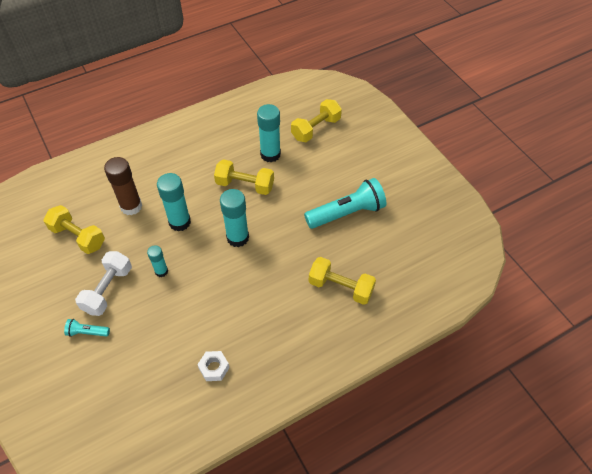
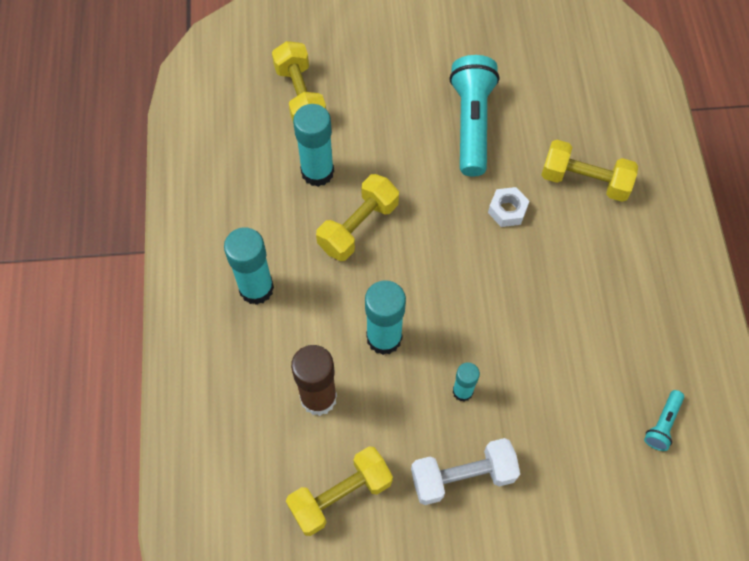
camera: 65 degrees left, 10 degrees up
(87, 332) = (525, 526): turquoise flashlight -> turquoise flashlight (662, 424)
(108, 290) = (462, 476): white dumbbell -> white dumbbell turned 60 degrees counterclockwise
(214, 368) = (645, 374): white nut -> white nut (507, 210)
(237, 237) = (449, 271): turquoise glue stick -> turquoise glue stick (256, 288)
(341, 287) = (585, 180): yellow dumbbell -> yellow dumbbell turned 60 degrees clockwise

